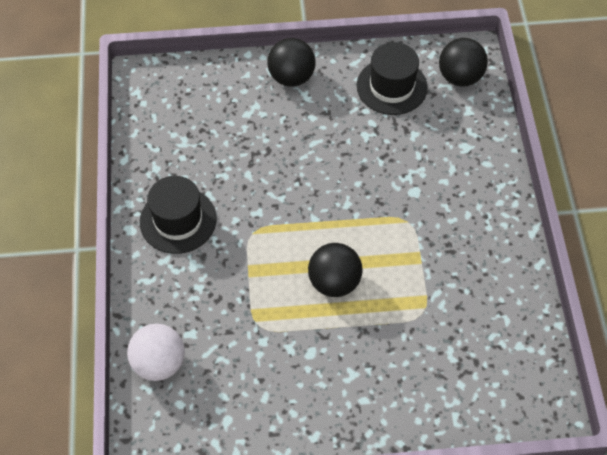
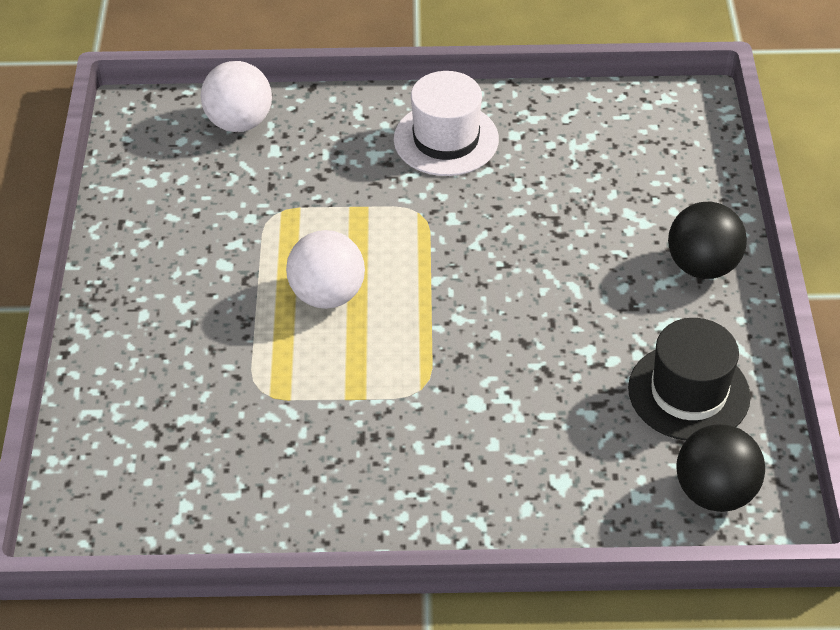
camera: 95 degrees right, 10 degrees down
(178, 220) = (446, 139): black hat -> white hat
(334, 282) = (327, 295): black ball -> white ball

